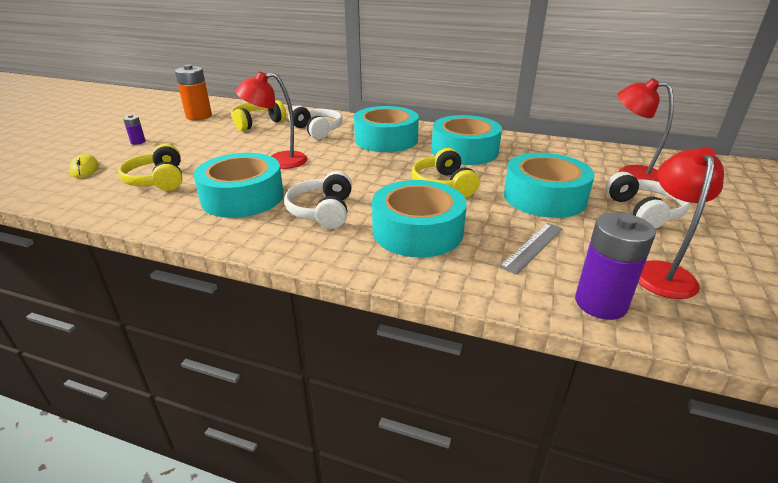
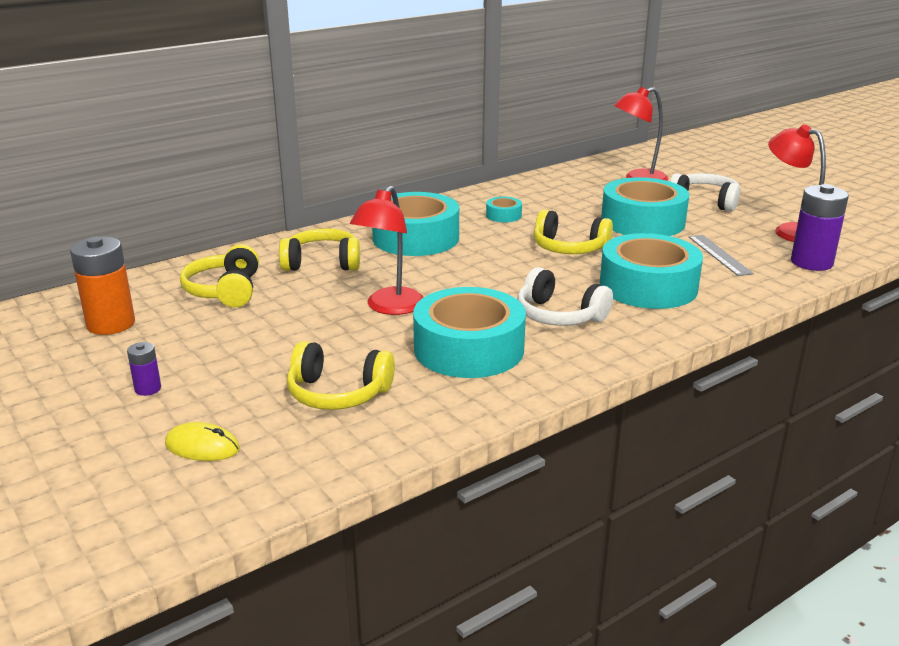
camera: 55 degrees left, 5 degrees down
(317, 130) = (322, 263): white headphones -> yellow headphones
(464, 151) = (503, 215): turquoise tape -> turquoise tape, size x0.43

